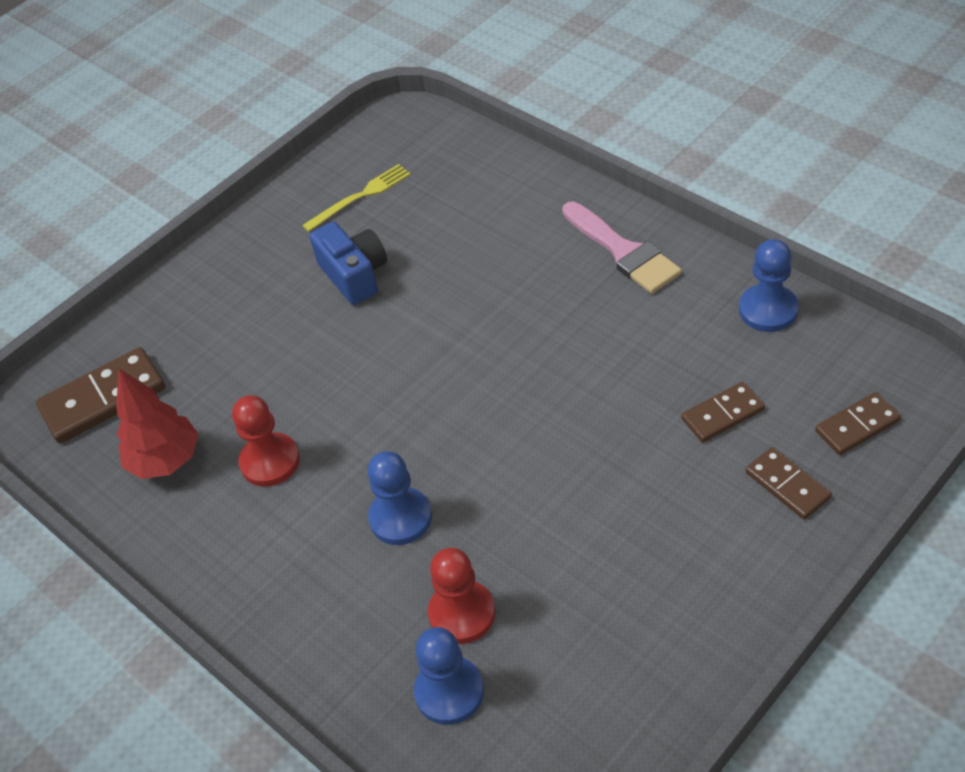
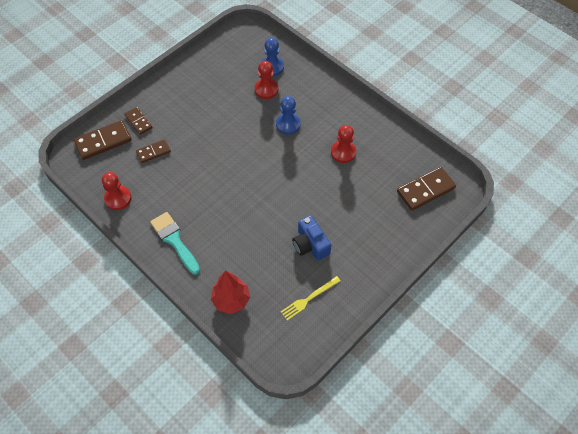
camera: 175 degrees right, 10 degrees up
(166, 461) = (389, 157): red tree -> red tree (231, 300)
(623, 251) = (174, 240): pink brush -> turquoise brush
(768, 310) = (118, 198): blue pawn -> red pawn
(857, 426) = (103, 141): brown domino -> brown domino, size x1.66

